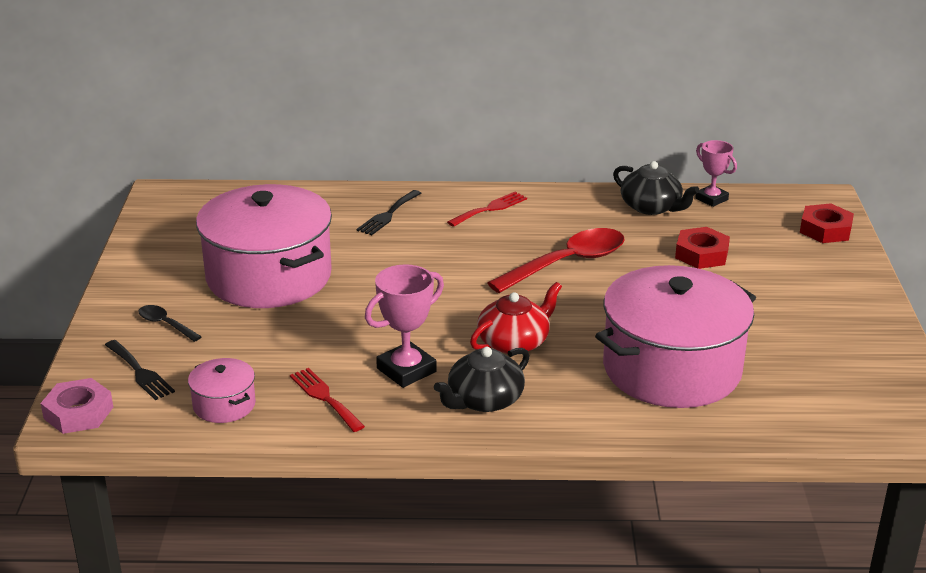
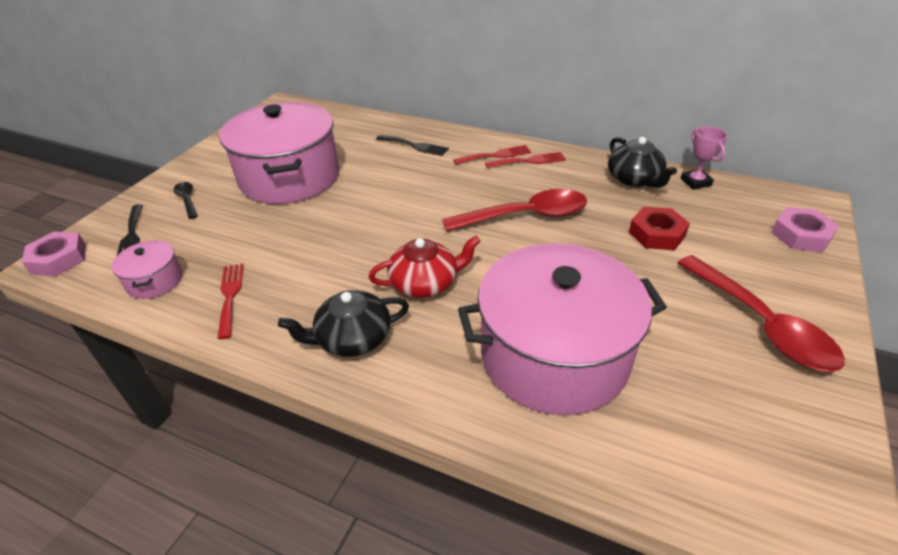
camera: 25 degrees right, 10 degrees up
(388, 215) = (415, 146): black fork -> black fork turned 120 degrees counterclockwise
(406, 370) = (314, 287): pink trophy -> none
(531, 208) = (529, 161): none -> red fork
(823, 307) = (761, 324): none -> red spoon
(825, 230) = (801, 235): red nut -> pink nut

